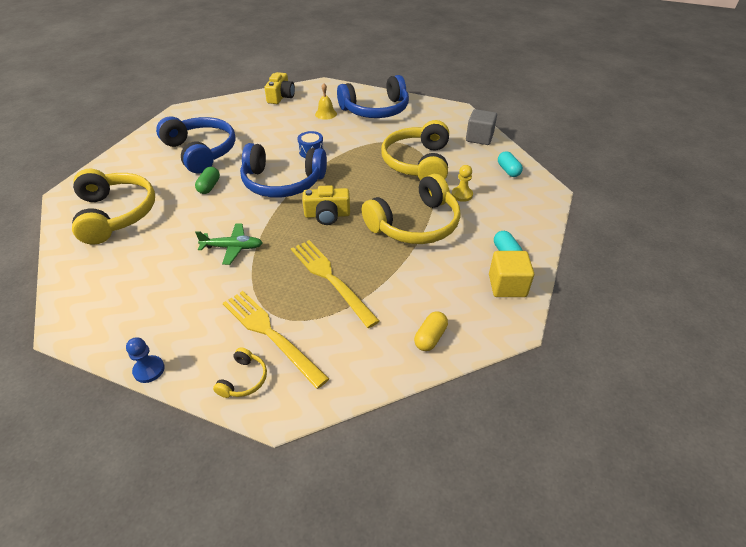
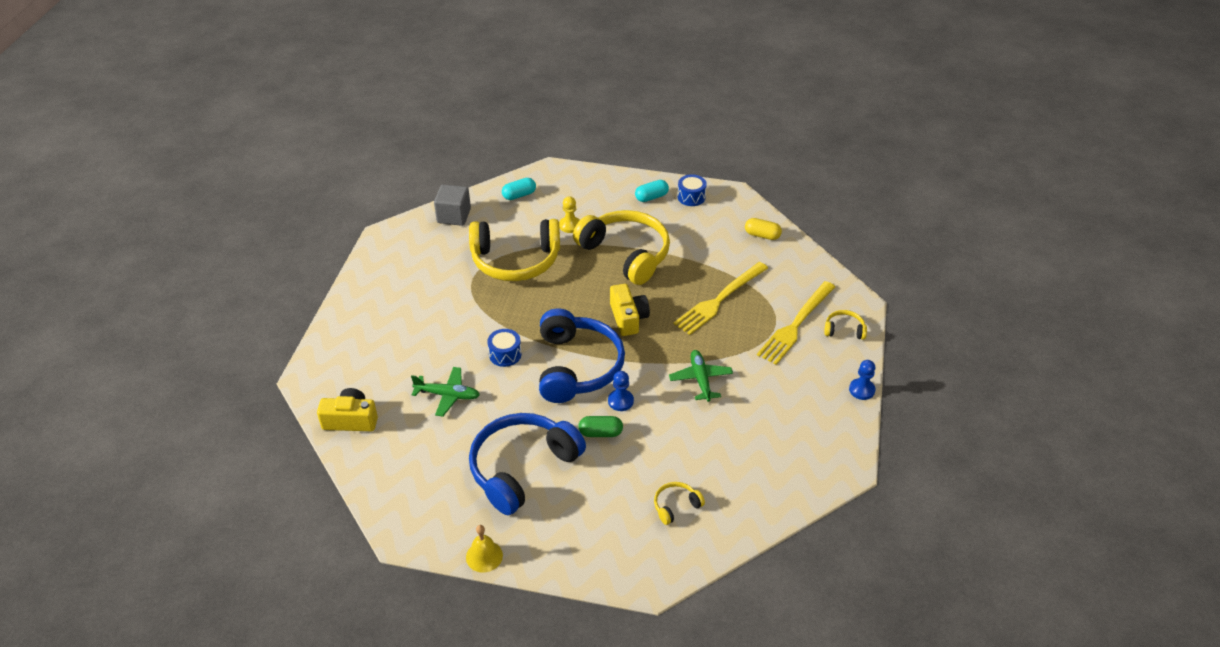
camera: 100 degrees left, 0 degrees up
(116, 214) = (676, 506): yellow headphones -> yellow headphones, size x0.42
(234, 200) = (620, 401): none -> blue pawn
(283, 128) = (448, 395): none -> green plane
(326, 114) = (403, 358): yellow bell -> yellow bell (484, 556)
(376, 110) = (389, 309): blue headphones -> none
(507, 285) = (691, 197): yellow cube -> blue drum

